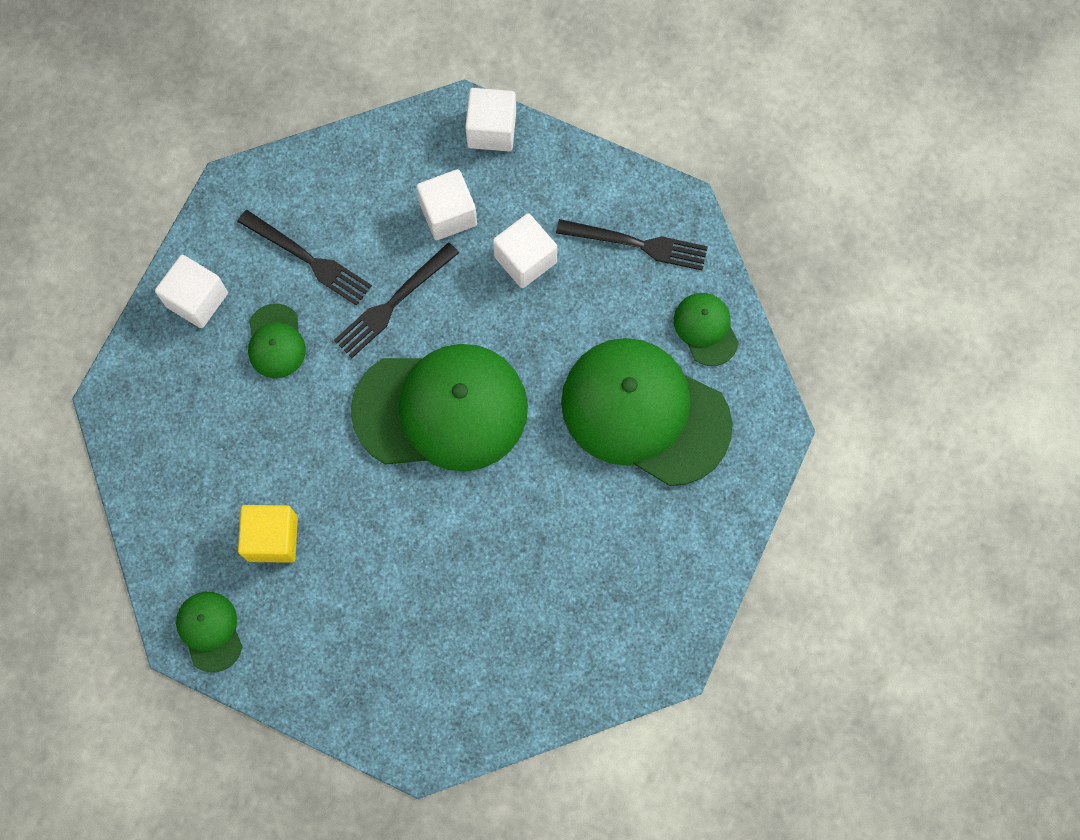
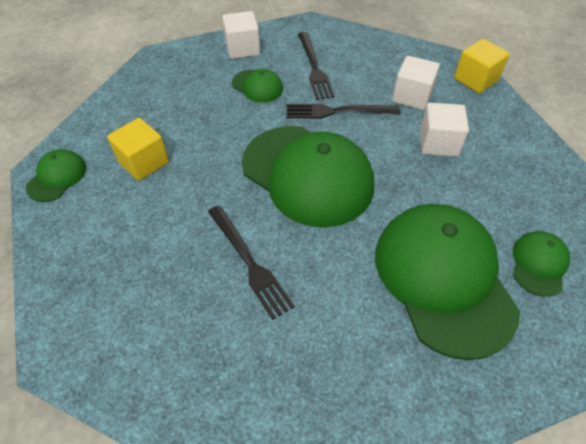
camera: 45 degrees right, 20 degrees down
(276, 341) = (257, 86): green cap -> green cap turned 90 degrees counterclockwise
(491, 130) = (475, 79): white cube -> yellow cube
(637, 244) = (524, 183): black fork -> black fork (249, 262)

